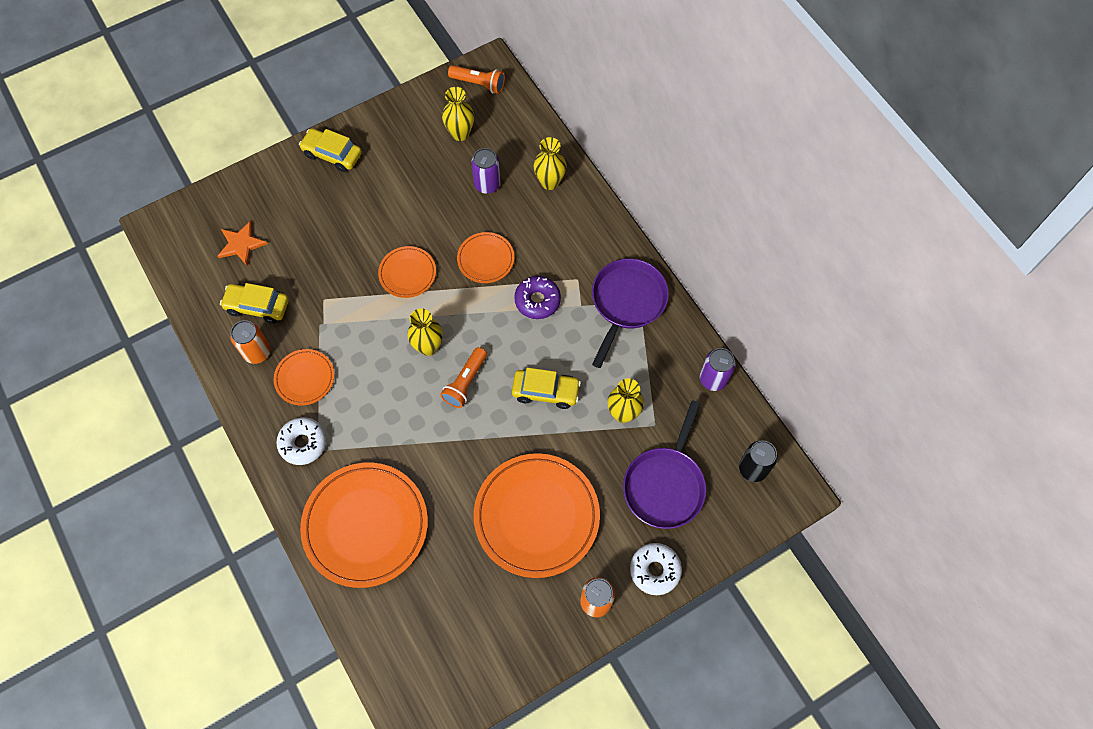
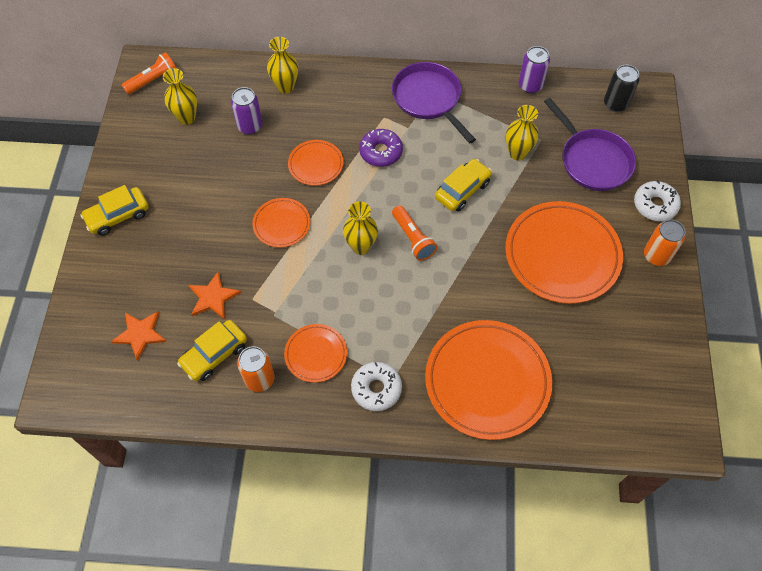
camera: 55 degrees left, 5 degrees down
(306, 271) = (213, 297): none -> orange star

